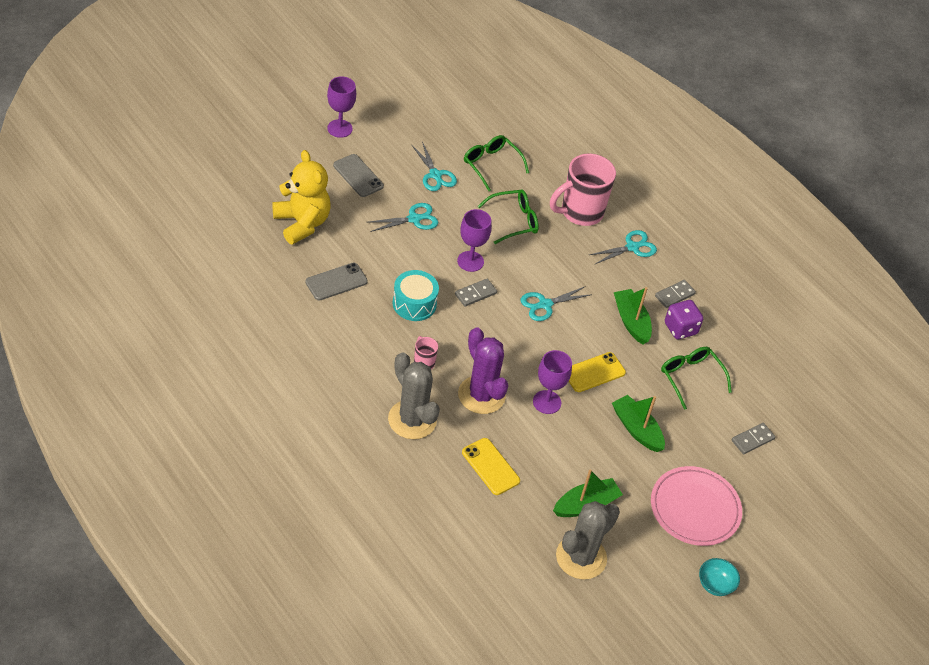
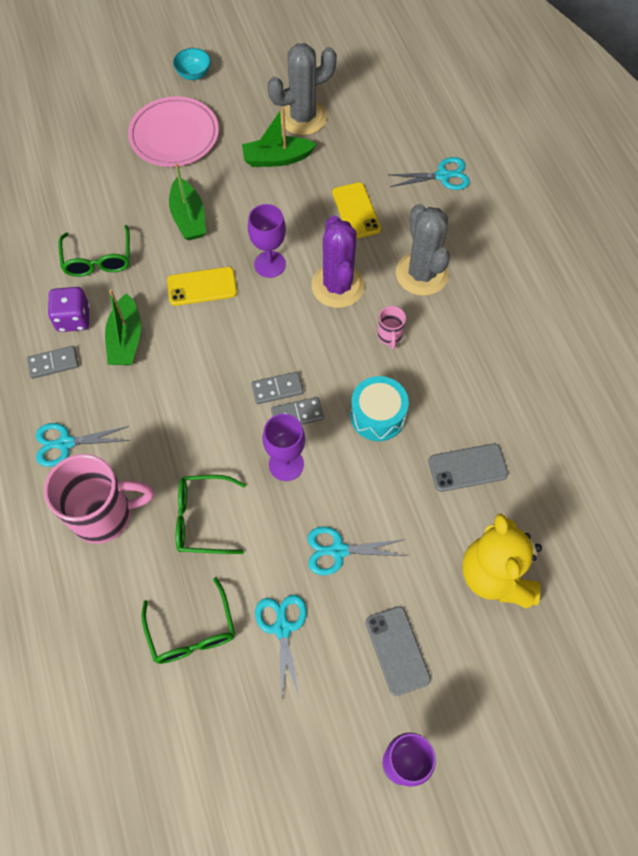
camera: 155 degrees left, 15 degrees up
(545, 304) = (218, 382): turquoise scissors -> turquoise scissors (442, 176)
(752, 440) = (75, 184): grey domino -> grey domino (277, 389)

